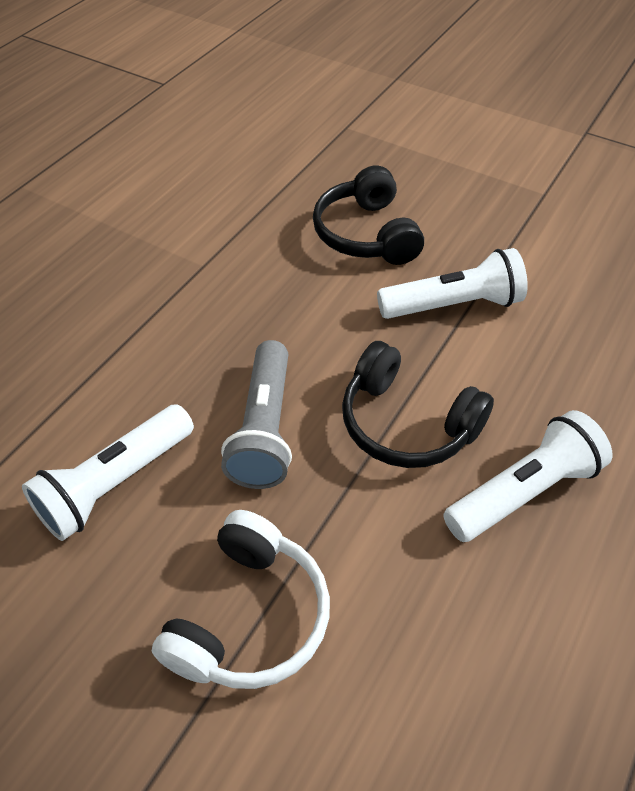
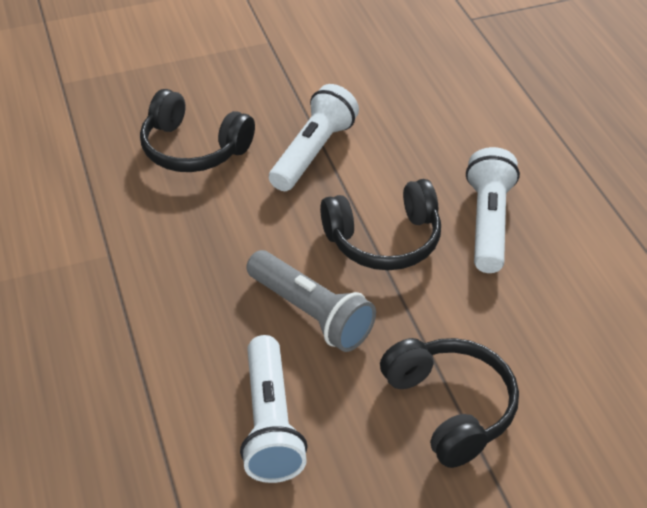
camera: 50 degrees left, 5 degrees down
(249, 617) = (450, 407): white headphones -> black headphones

